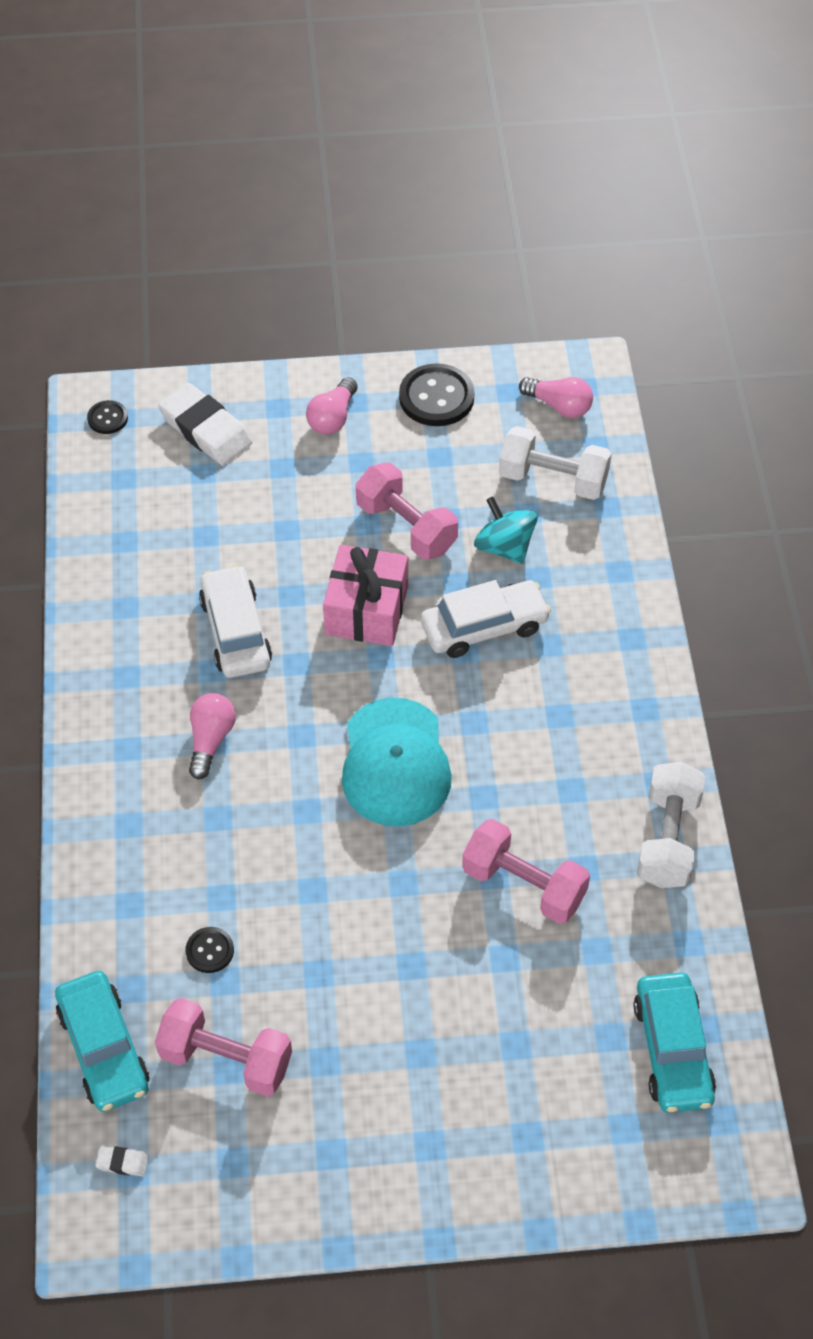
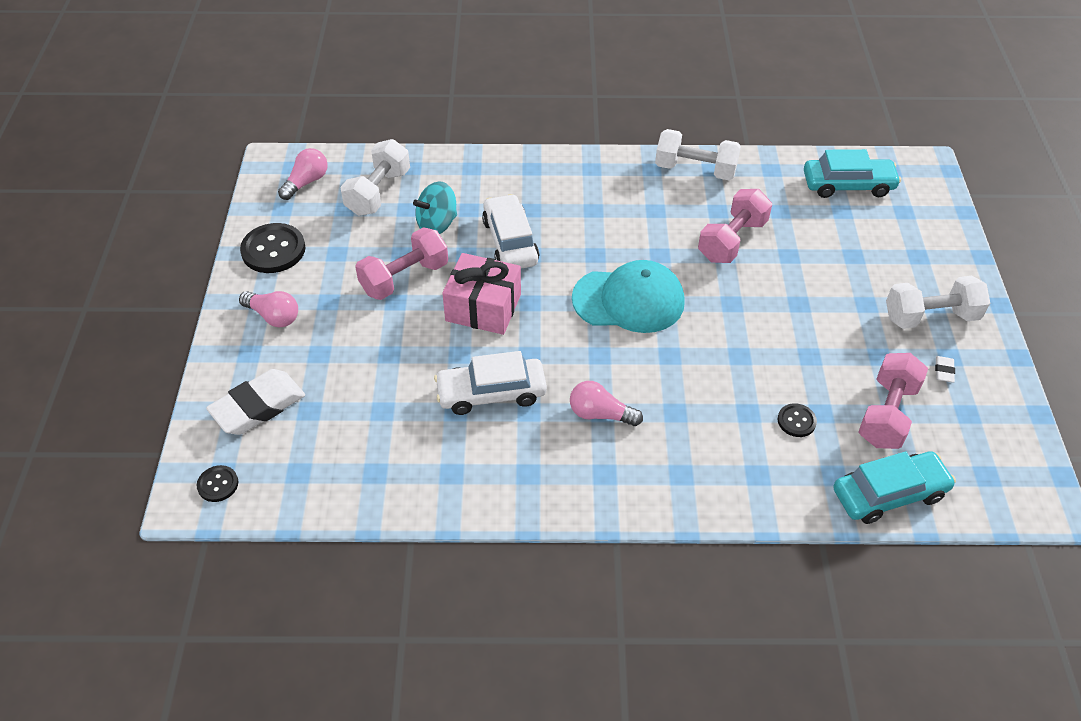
camera: 85 degrees left, 5 degrees down
(122, 1162) = (982, 482): white eraser -> white eraser (943, 371)
(404, 1137) = (930, 317): none -> white dumbbell

